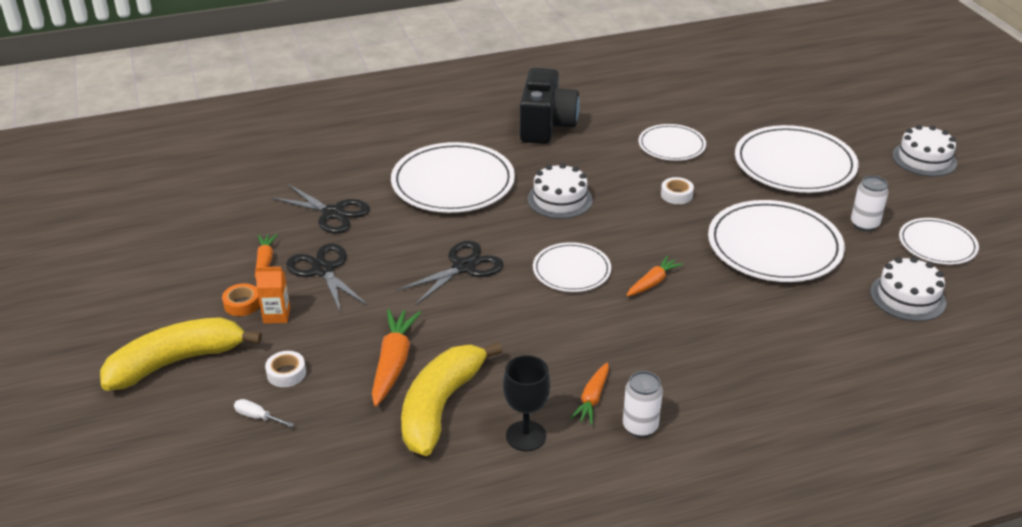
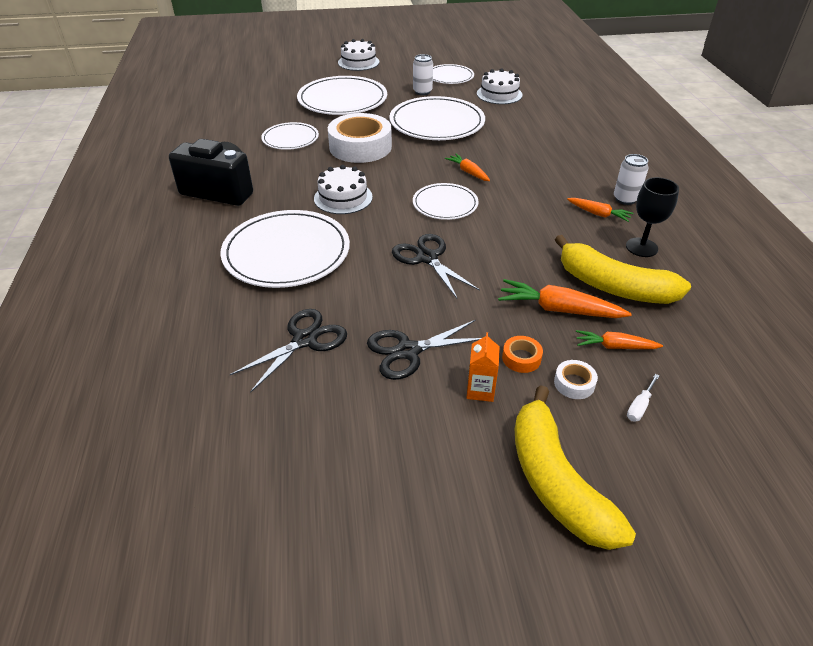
camera: 80 degrees left, 5 degrees up
(242, 304) = (456, 420): orange tape -> orange tape (521, 358)
(265, 262) = (380, 400): orange carrot -> orange carrot (615, 346)
(676, 195) = (360, 147): white tape -> white tape, size x2.44

